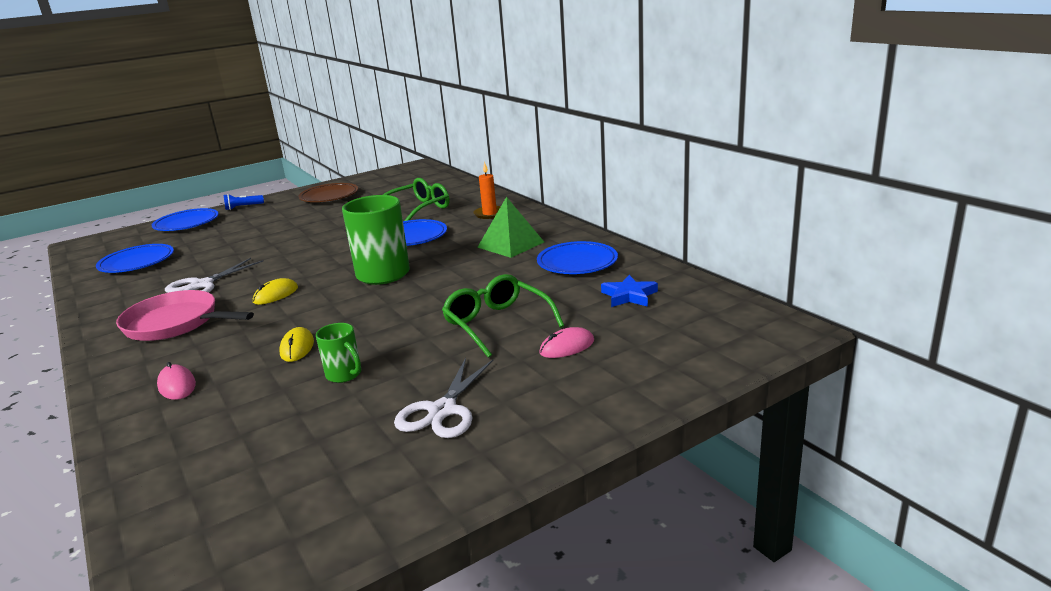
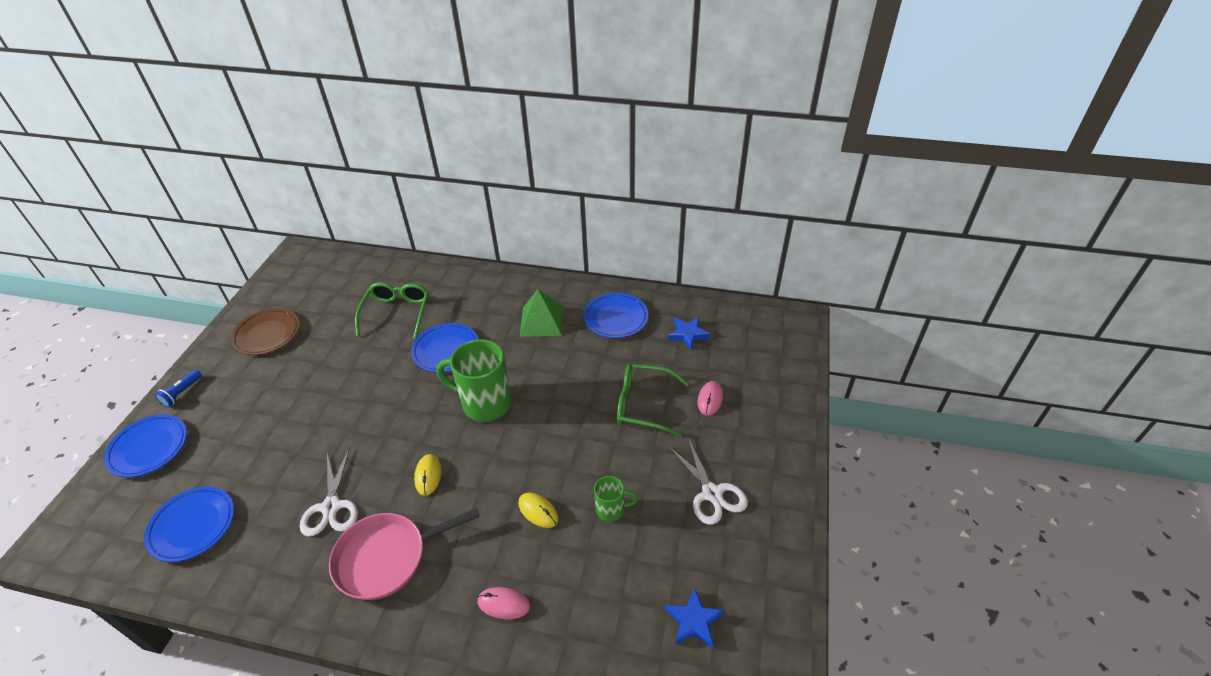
camera: 45 degrees left, 20 degrees up
(257, 486) = (693, 621): none -> blue star
(489, 214) = (473, 292): orange candle -> none

